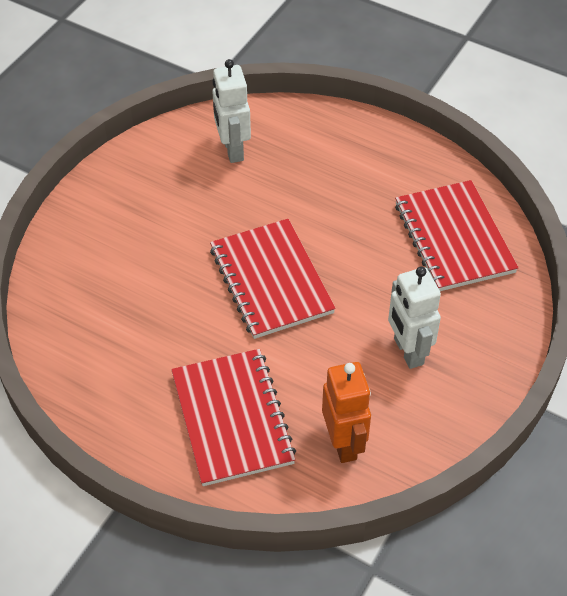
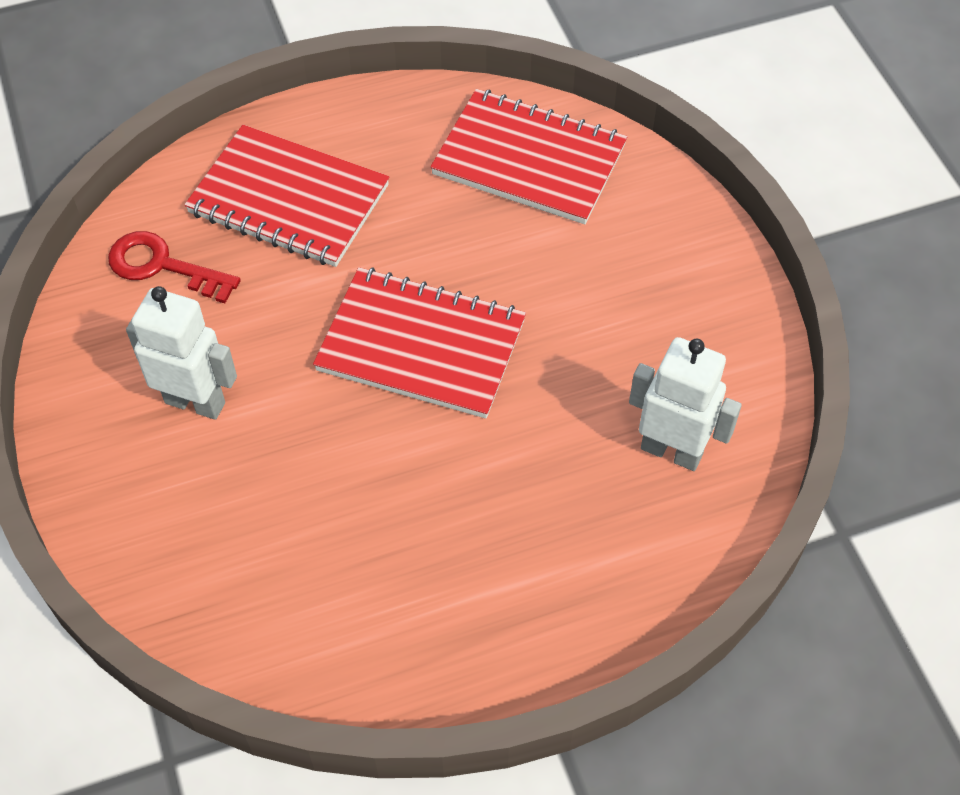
camera: 130 degrees right, 5 degrees up
(344, 443) = (163, 266): orange robot -> red key
(454, 238) = (288, 586): red notebook -> red notebook (529, 160)

